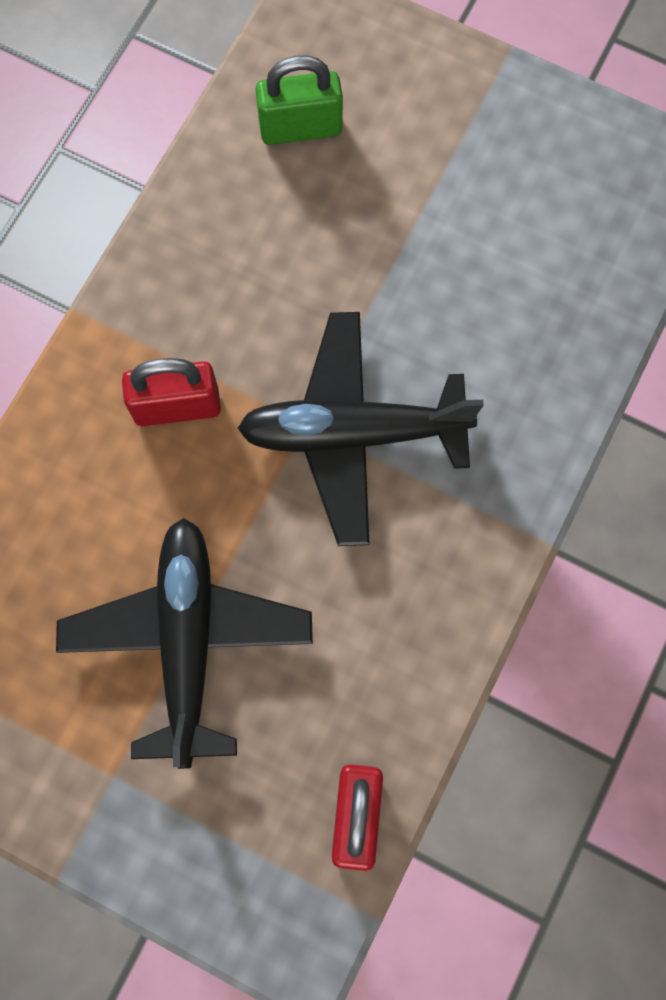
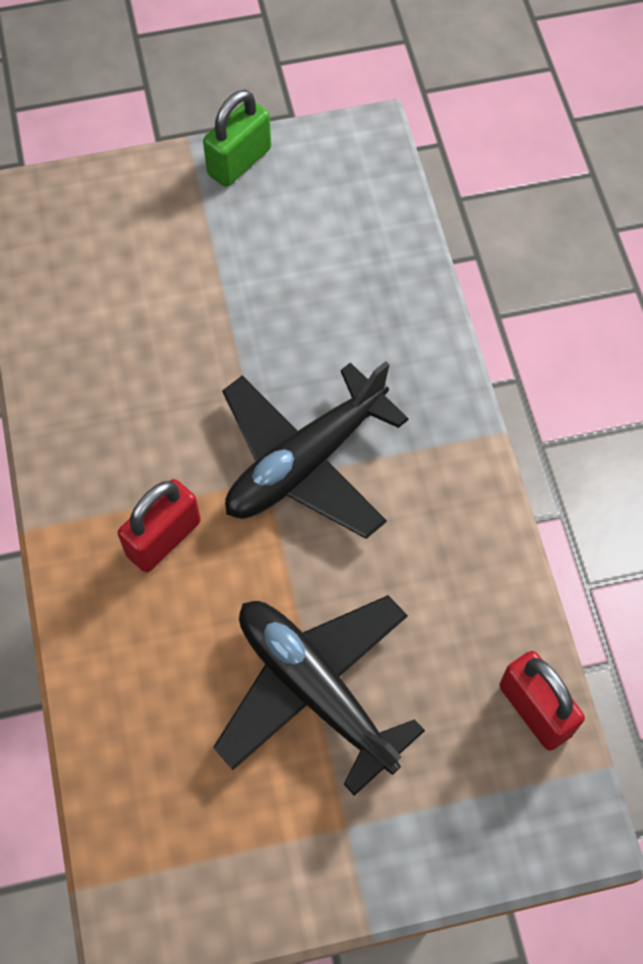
camera: 40 degrees left, 10 degrees down
(300, 128) = (85, 288): green padlock -> green padlock (239, 162)

